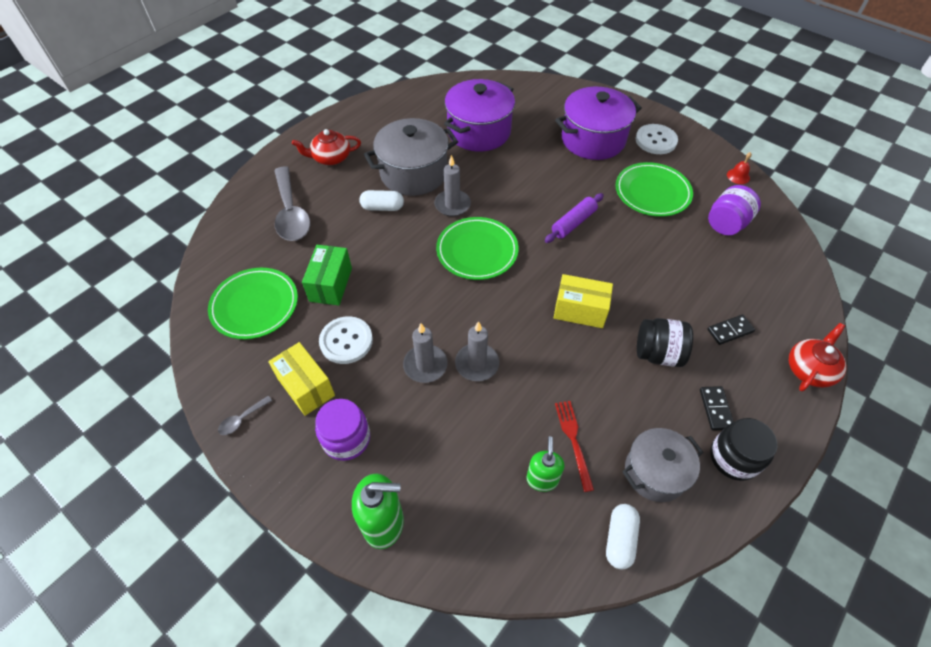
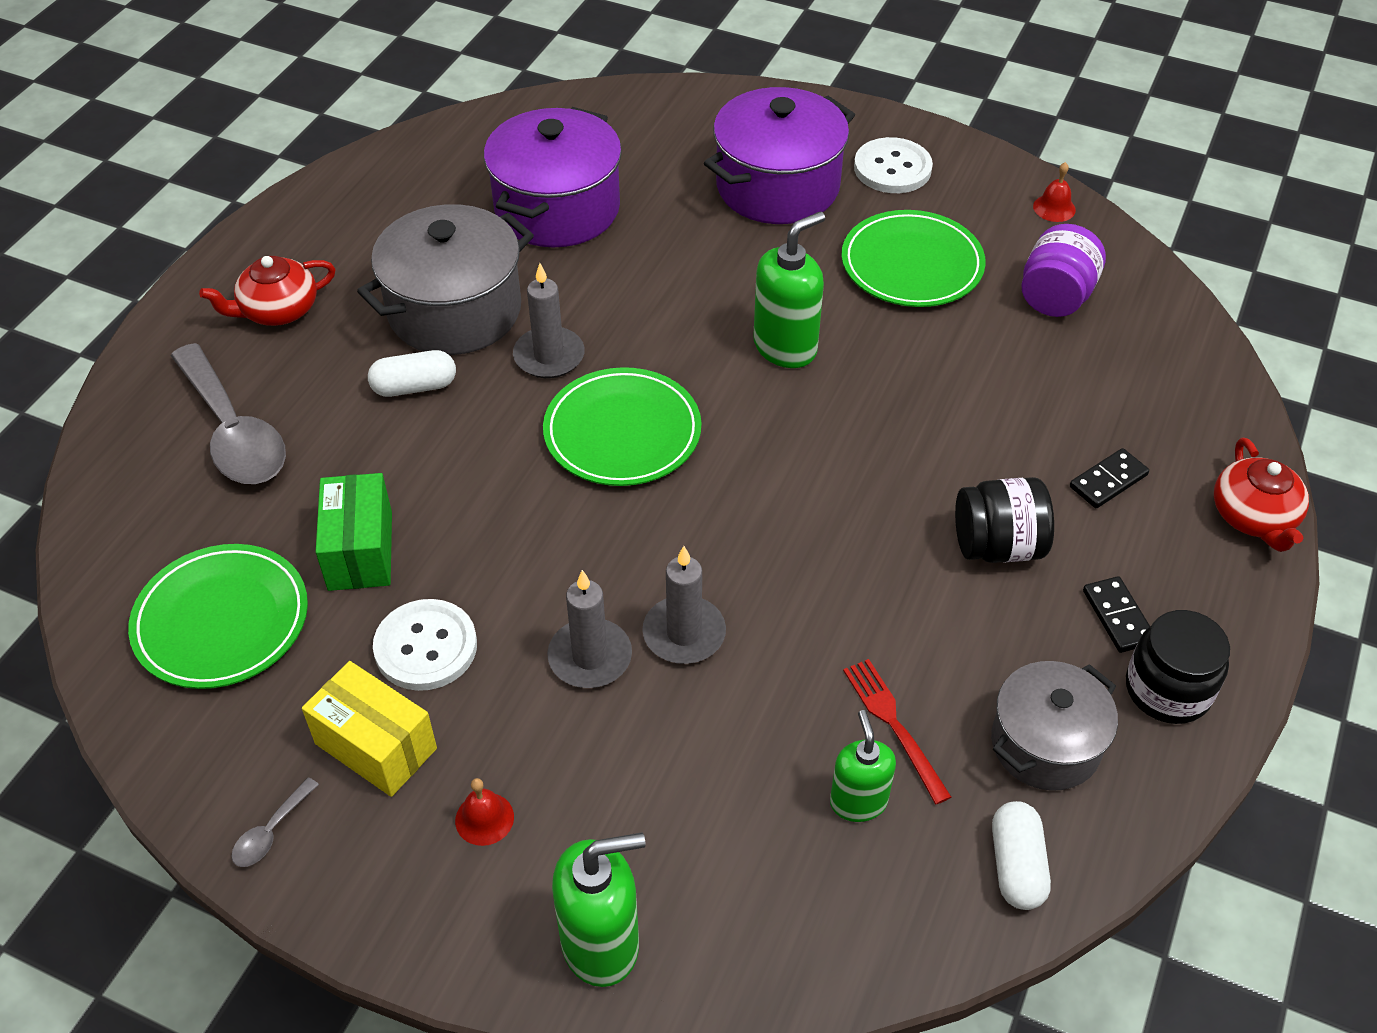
camera: 15 degrees left, 5 degrees down
(346, 439) = (484, 818): purple jar -> red bell
(573, 223) = (785, 347): purple rolling pin -> green soap dispenser
(580, 310) = (841, 501): yellow box -> none
(809, 369) = (1253, 517): red teapot -> red teapot turned 150 degrees clockwise

